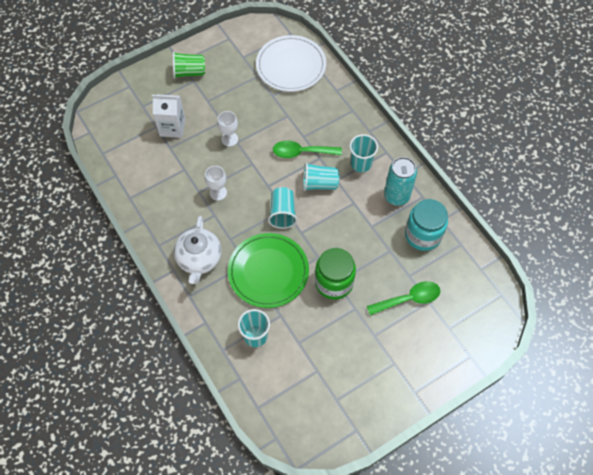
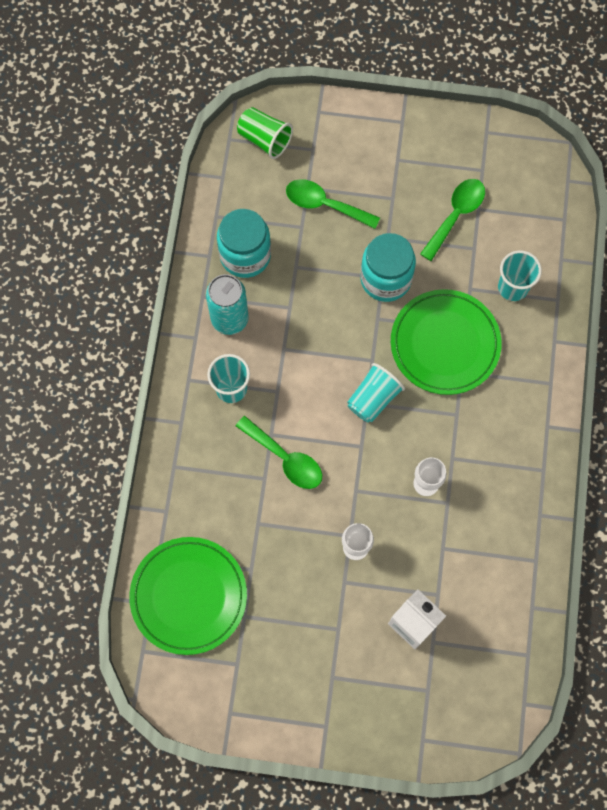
camera: 140 degrees left, 10 degrees up
(189, 72) = (327, 696): green cup -> green cup (264, 139)
(199, 259) = (509, 416): white teapot -> none
(291, 66) = (189, 596): white plate -> green plate
(319, 184) = (301, 401): turquoise cup -> none
(327, 354) = (455, 215): none -> green spoon
(334, 282) = (385, 279): green jar -> turquoise jar

